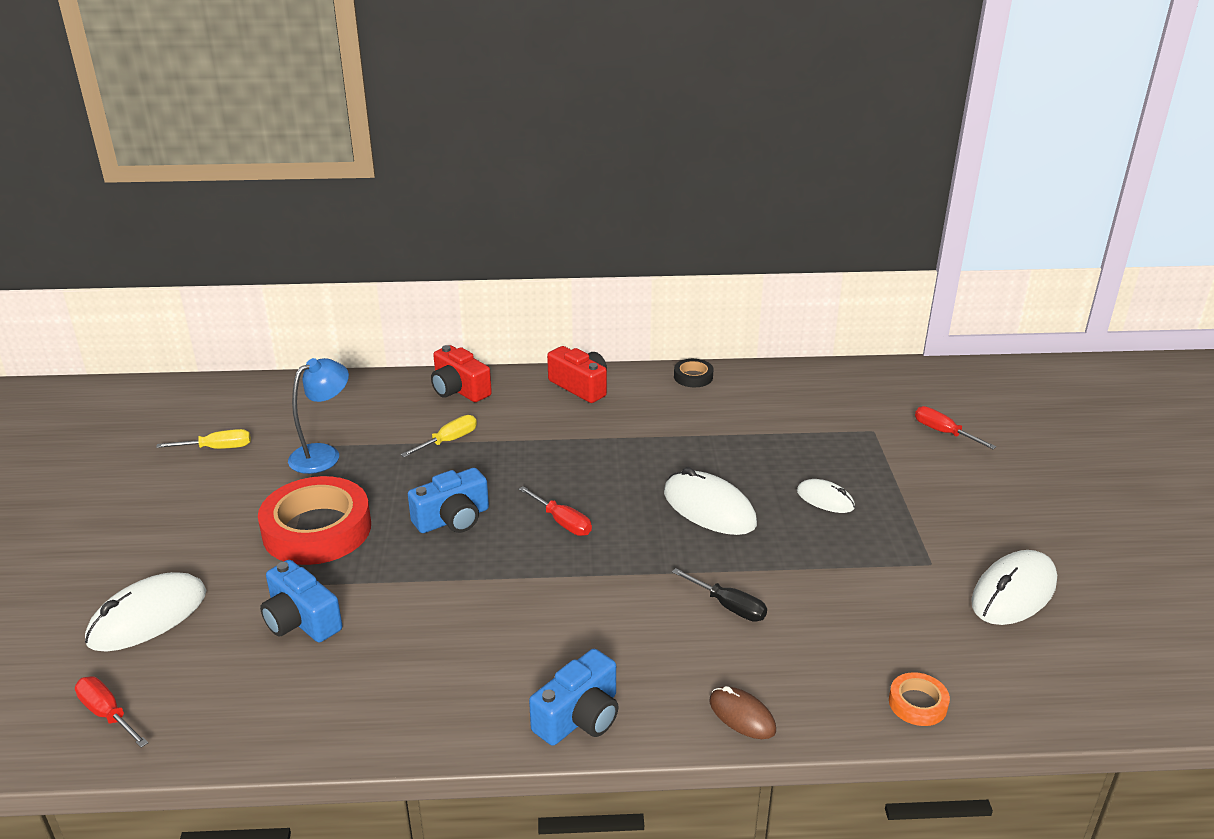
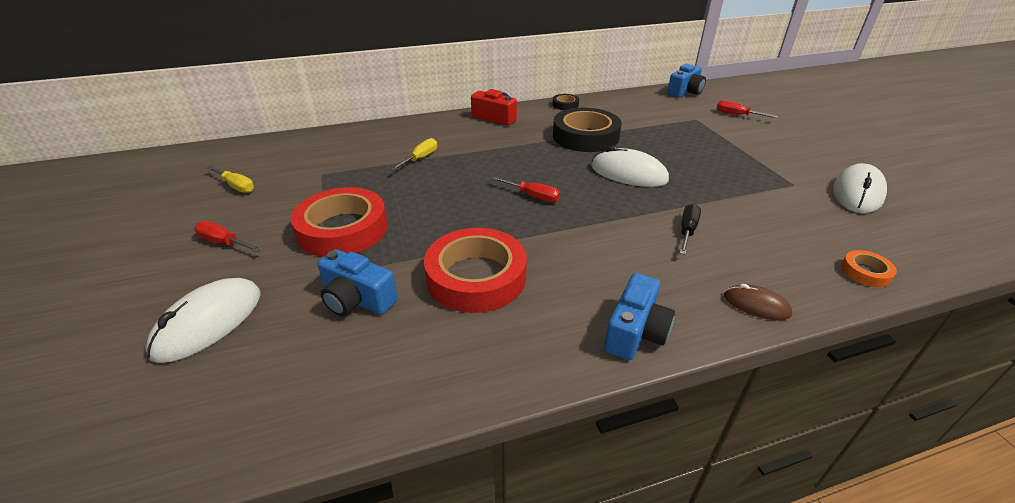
camera: 15 degrees left, 5 degrees up
(108, 714) = (188, 423): red screwdriver -> red screwdriver (224, 242)
(217, 448) = (236, 186): yellow screwdriver -> yellow screwdriver turned 60 degrees clockwise
(323, 454) = (327, 179): blue lamp -> none
(439, 618) = (476, 277): none -> red tape
(453, 519) = (449, 206): blue camera -> blue camera (685, 92)
(459, 390) = (412, 129): red camera -> none
(688, 438) = (585, 136): none -> black tape
(728, 606) = (687, 231): black screwdriver -> black screwdriver turned 90 degrees counterclockwise
(825, 499) = (698, 158): white mouse -> none

